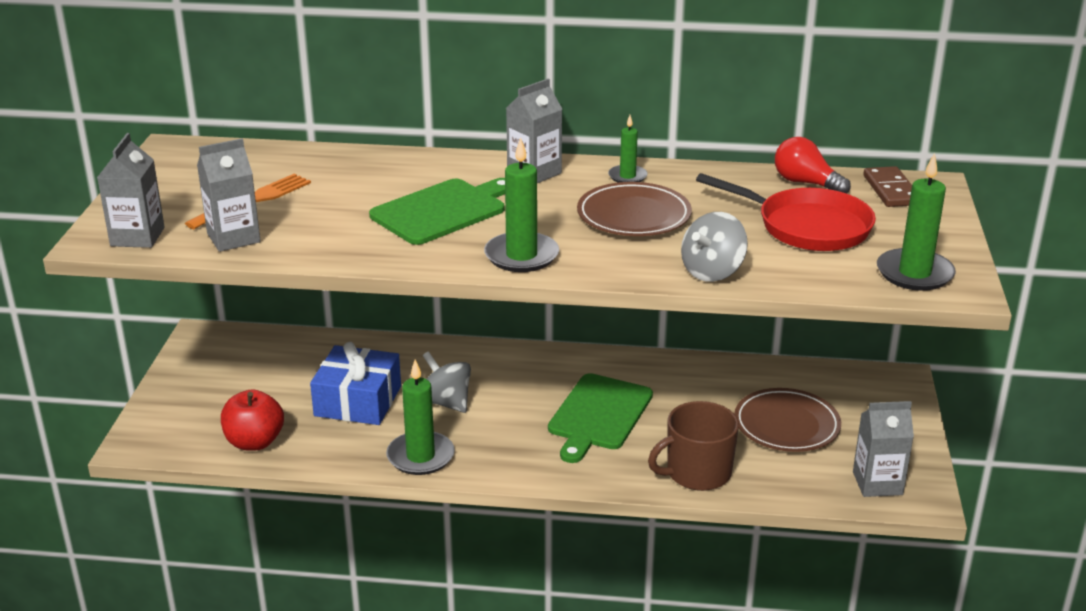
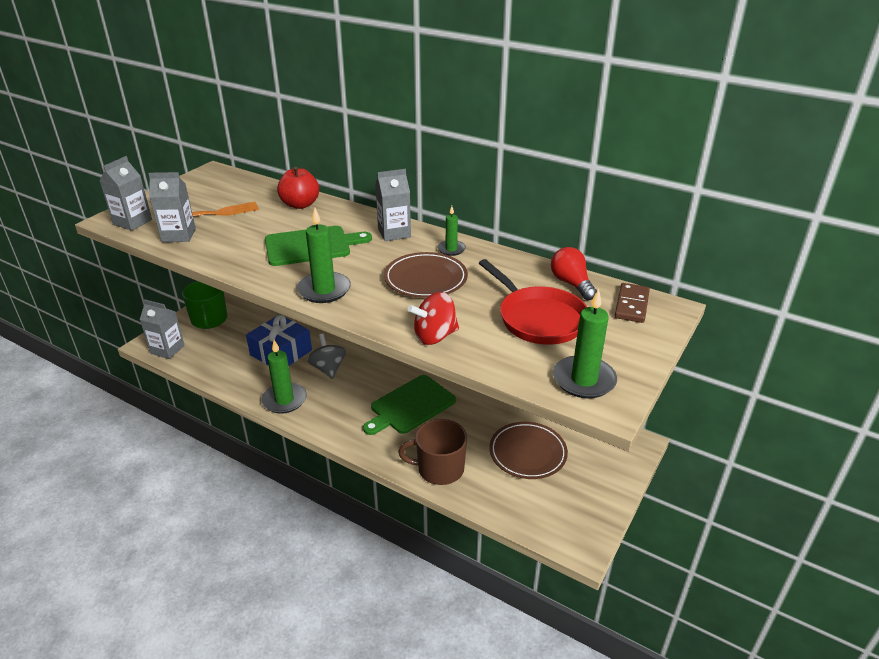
camera: 25 degrees right, 5 degrees up
(203, 388) = (209, 320): none -> green mug
(254, 442) = (206, 361): red apple -> red apple (300, 204)
(712, 272) = (434, 336): grey spinning top -> red spinning top
(877, 483) = (558, 521): grey carton -> grey carton (167, 349)

